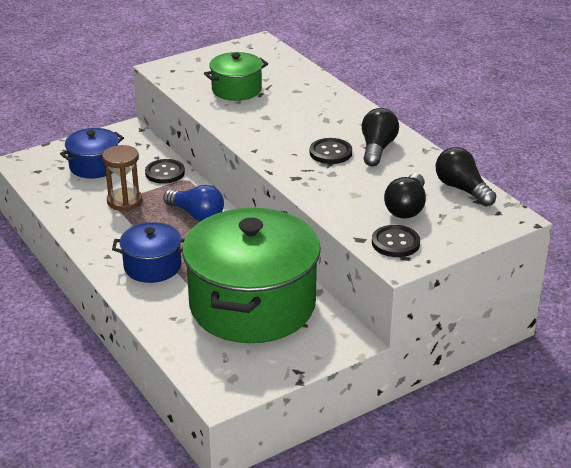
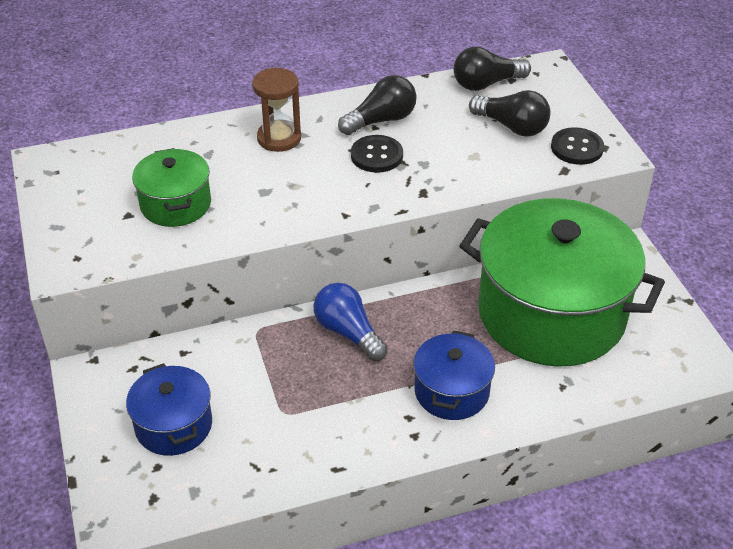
camera: 75 degrees left, 10 degrees up
(124, 201) = (286, 401): brown hourglass -> brown hourglass (279, 138)
(165, 173) = (230, 349): black button -> none
(196, 215) = (348, 332): blue light bulb -> blue light bulb turned 90 degrees counterclockwise
(377, 148) = (381, 120): black light bulb -> black light bulb turned 120 degrees clockwise

